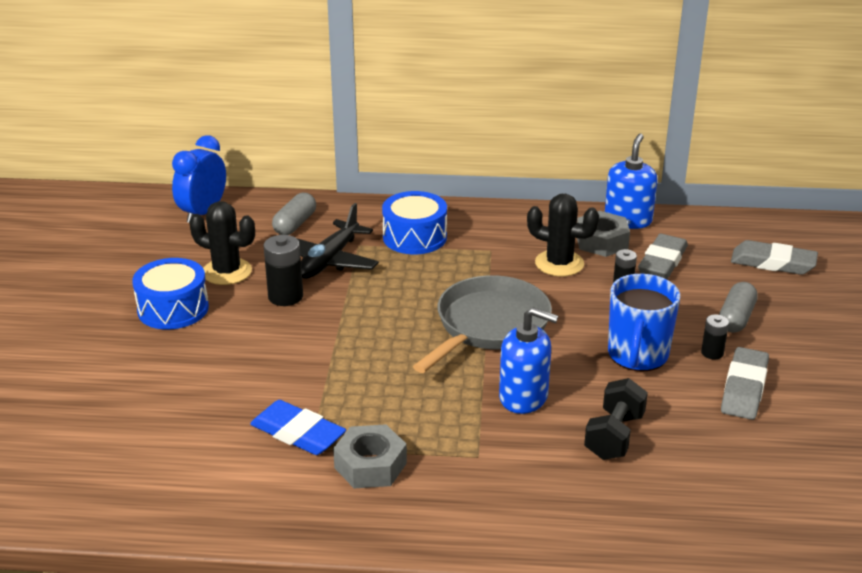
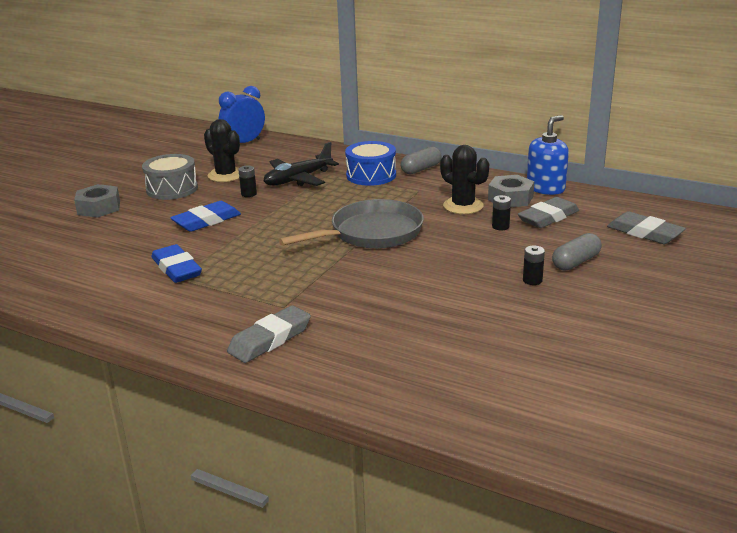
camera: 25 degrees right, 5 degrees down
(173, 309) = (172, 189): blue drum -> grey drum
(269, 351) = (206, 221): none -> blue eraser
(285, 296) = (249, 194): black battery -> black battery, size x0.59
(295, 224) = (296, 157): grey capsule -> grey capsule (421, 169)
(370, 465) = (204, 296): grey nut -> grey nut (99, 208)
(523, 397) = (353, 279): blue soap dispenser -> none
(614, 436) = (398, 316): black dumbbell -> none
(637, 355) = (468, 271): blue mug -> none
(744, 388) = (536, 308): grey eraser -> grey eraser (270, 339)

